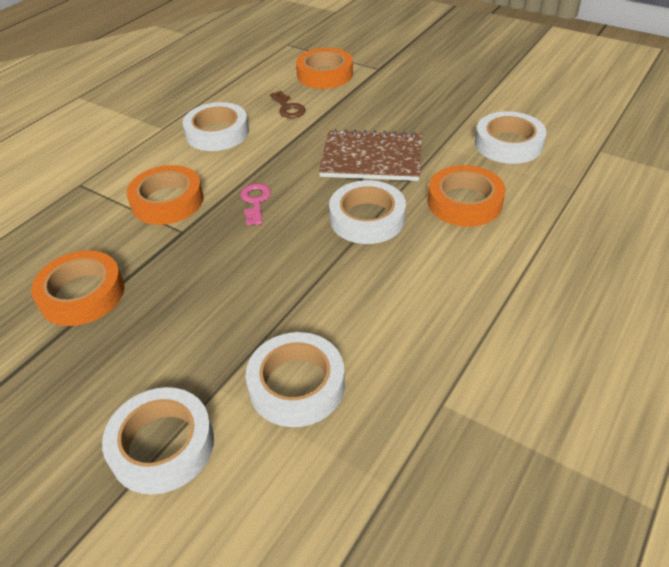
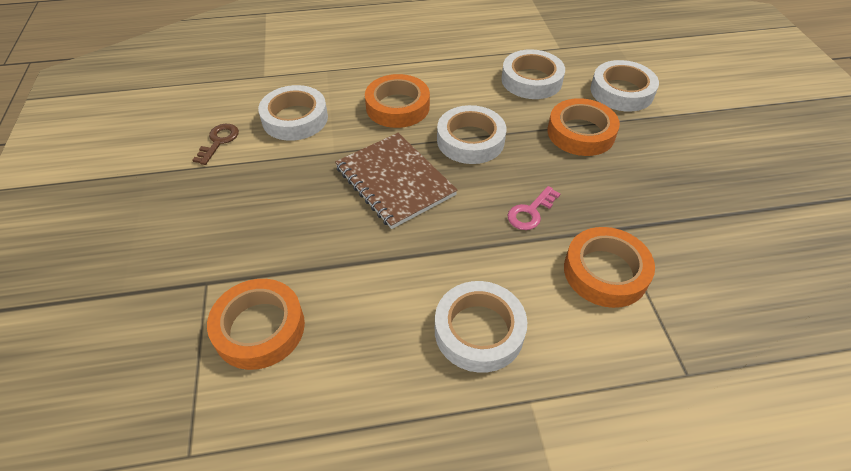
camera: 135 degrees left, 5 degrees up
(82, 294) = (732, 229): orange tape -> orange tape (580, 133)
(162, 445) = (716, 111): white tape -> white tape (531, 80)
(288, 108) = (369, 305): brown key -> brown key (219, 141)

